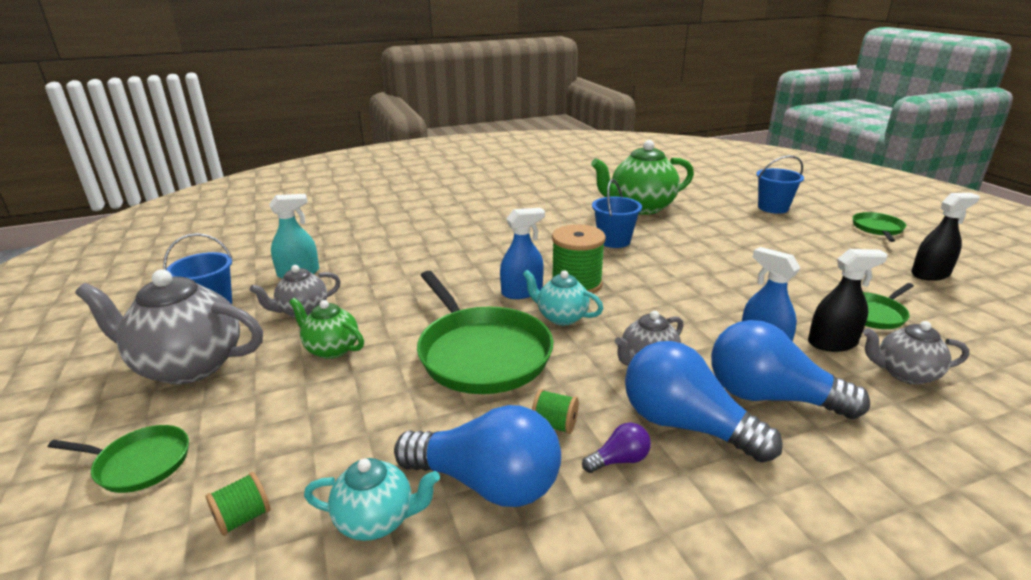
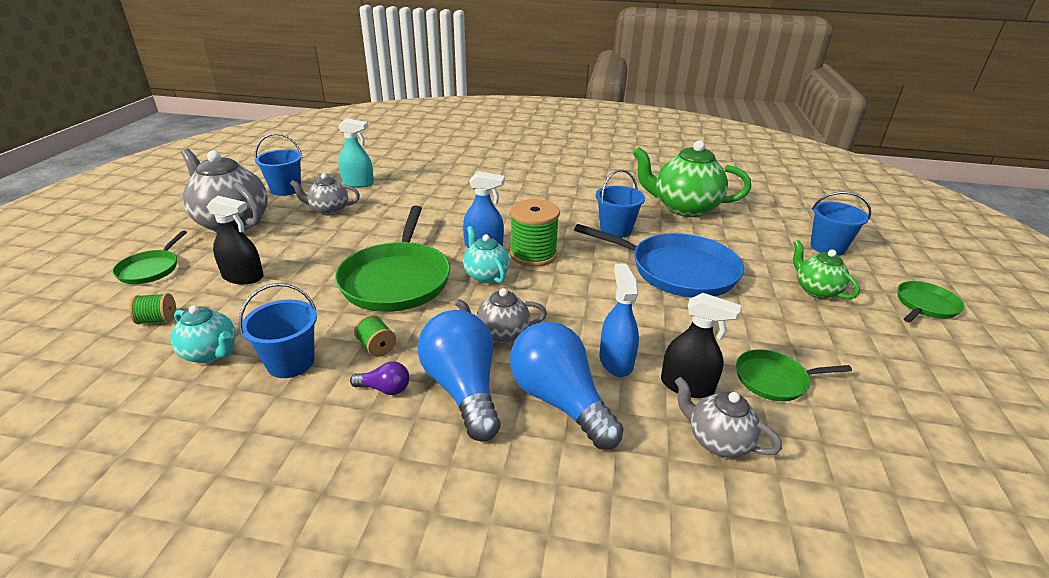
camera: 30 degrees right, 5 degrees up
(139, 463) = (151, 269): green pan -> green pan turned 60 degrees clockwise
(331, 349) = (314, 241): green teapot -> green teapot (816, 290)
(487, 483) = (291, 362): blue light bulb -> blue bucket
(704, 258) = (677, 271): none -> blue pan
(930, 274) = (913, 370): black spray bottle -> black spray bottle (243, 277)

